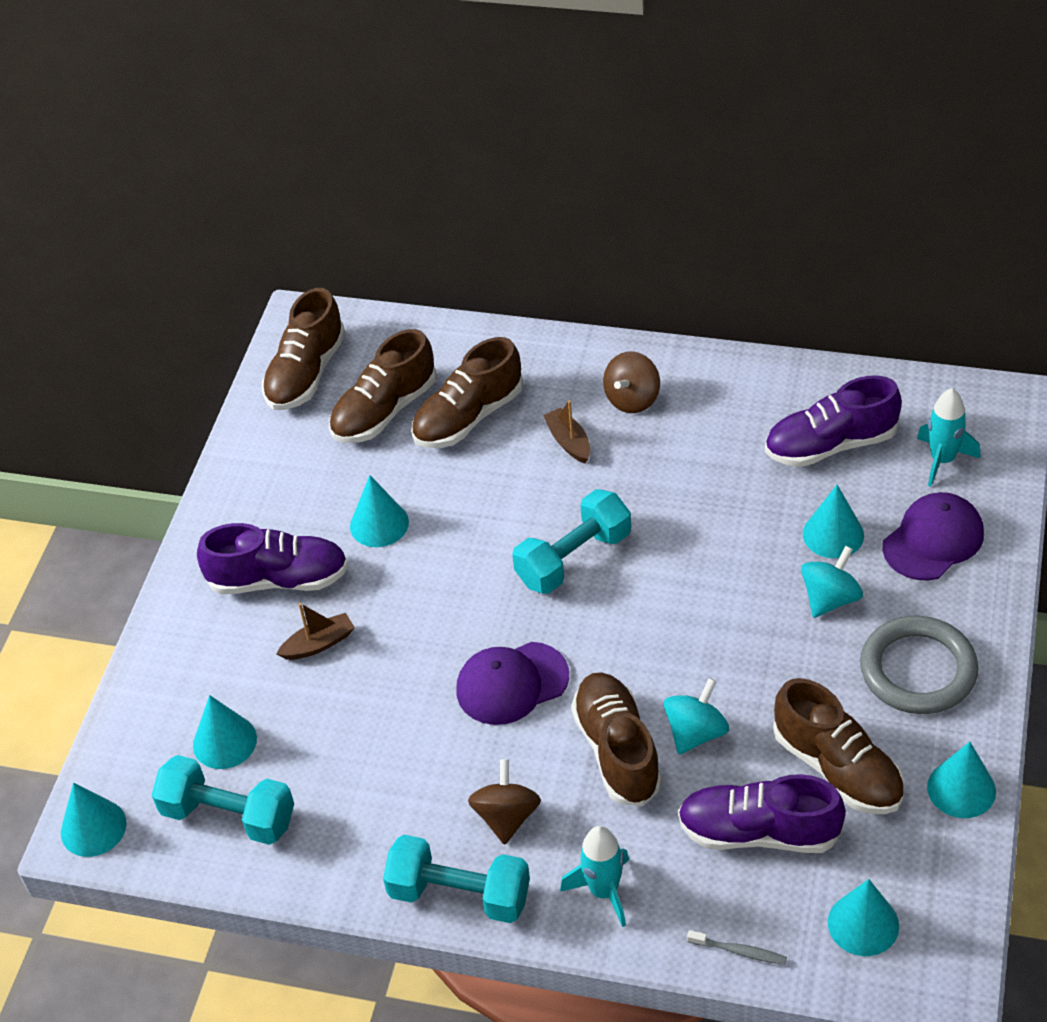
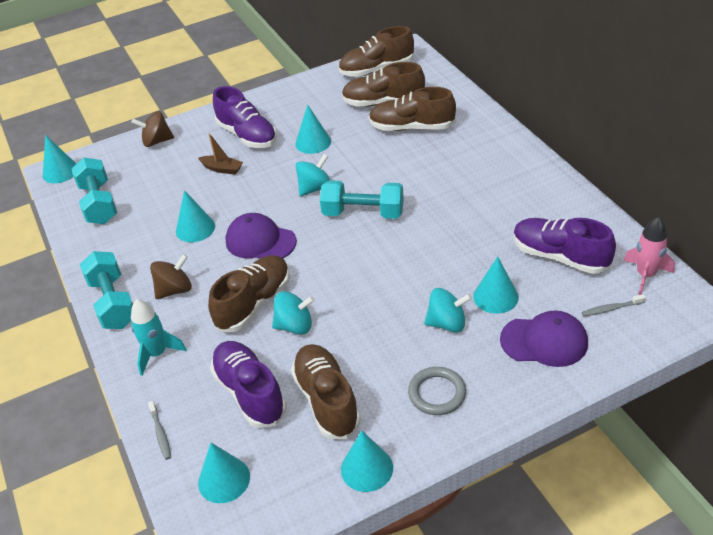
camera: 50 degrees right, 5 degrees down
(224, 741) = (139, 177): turquoise cone -> turquoise cone (195, 228)
(473, 575) = (315, 188): none -> turquoise spinning top
(568, 442) = (437, 166): brown boat -> none
(632, 399) = (494, 168): brown spinning top -> brown spinning top (157, 141)
(837, 768) = (327, 400): brown shoe -> brown shoe turned 150 degrees clockwise
(918, 670) = (437, 393): grey ring -> grey ring, size x0.65
(925, 403) = (645, 275): none -> pink rocket
(942, 460) = (611, 308): turquoise rocket -> grey toothbrush

